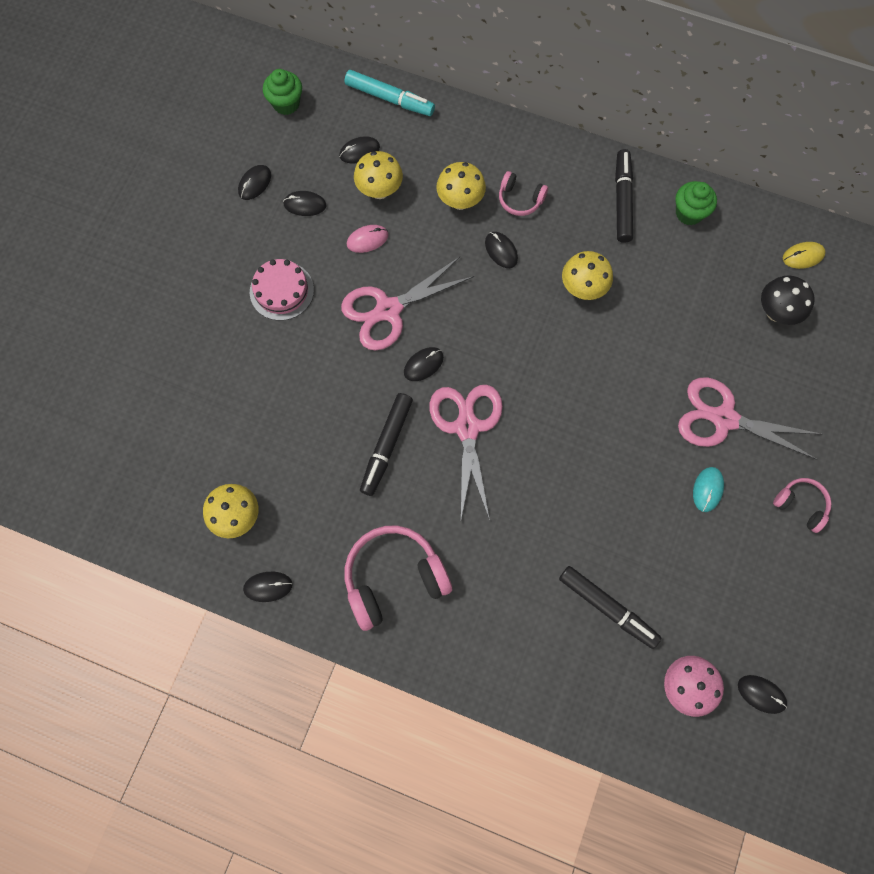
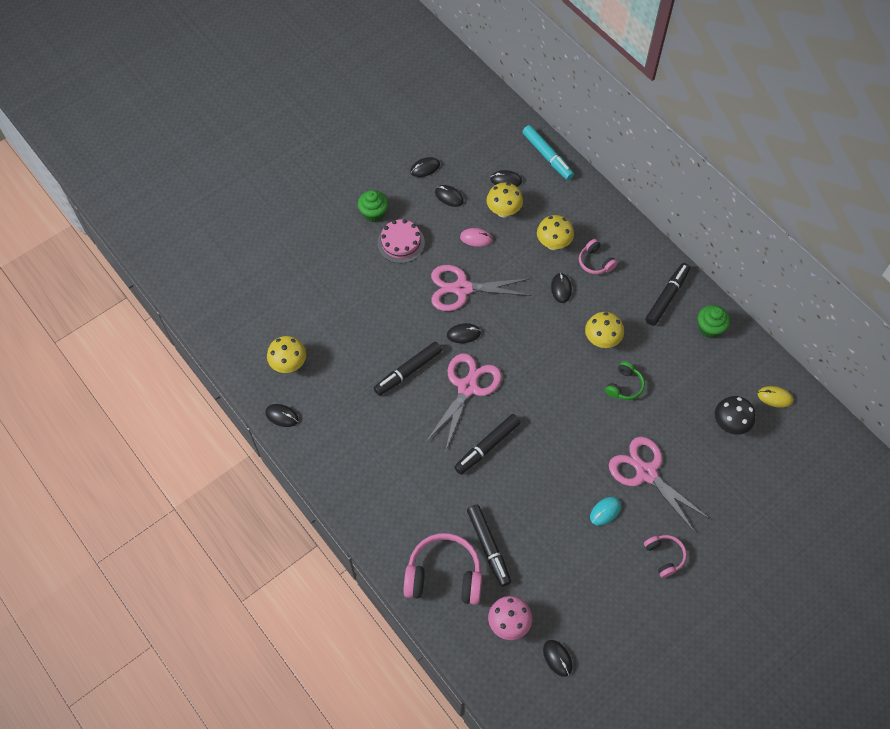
camera: 30 degrees right, 10 degrees down
(286, 104) = (476, 127): green cupcake -> green cupcake (374, 213)
(394, 578) = (362, 453): pink headphones -> pink headphones (444, 575)
(532, 487) = (487, 446): none -> black marker
(639, 329) = (624, 386): none -> green headphones

